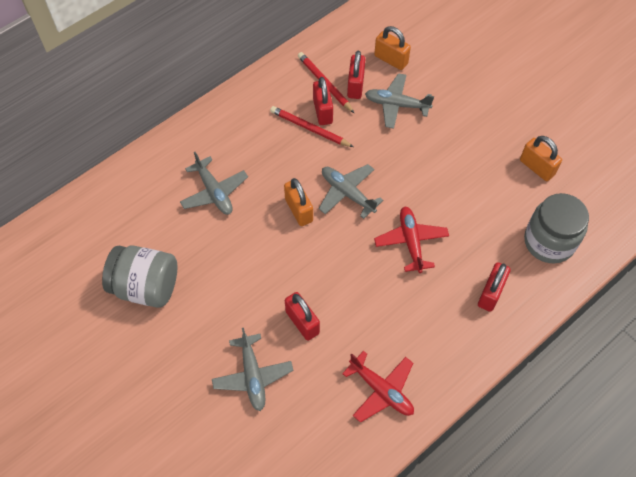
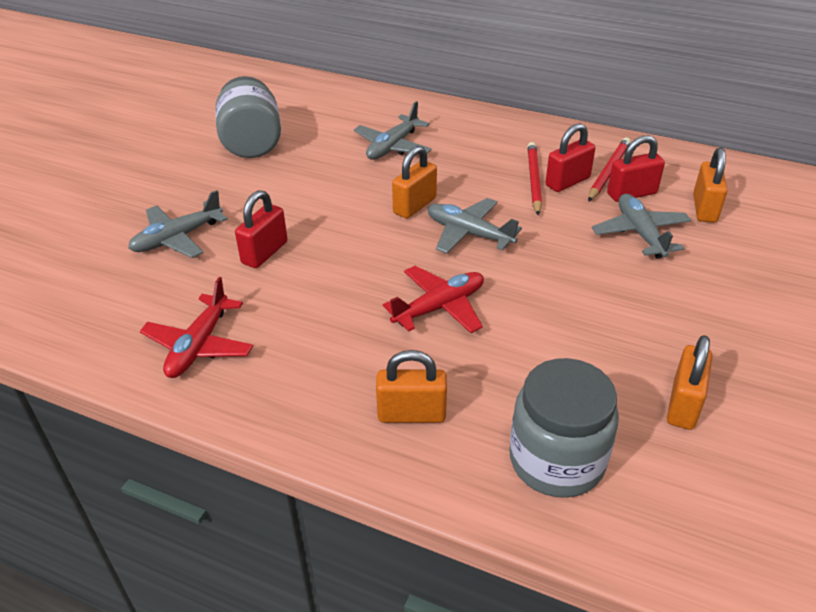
camera: 65 degrees right, 20 degrees down
(347, 193) = (469, 233): grey plane -> grey plane turned 75 degrees counterclockwise
(490, 293) = (411, 414): red padlock -> orange padlock

